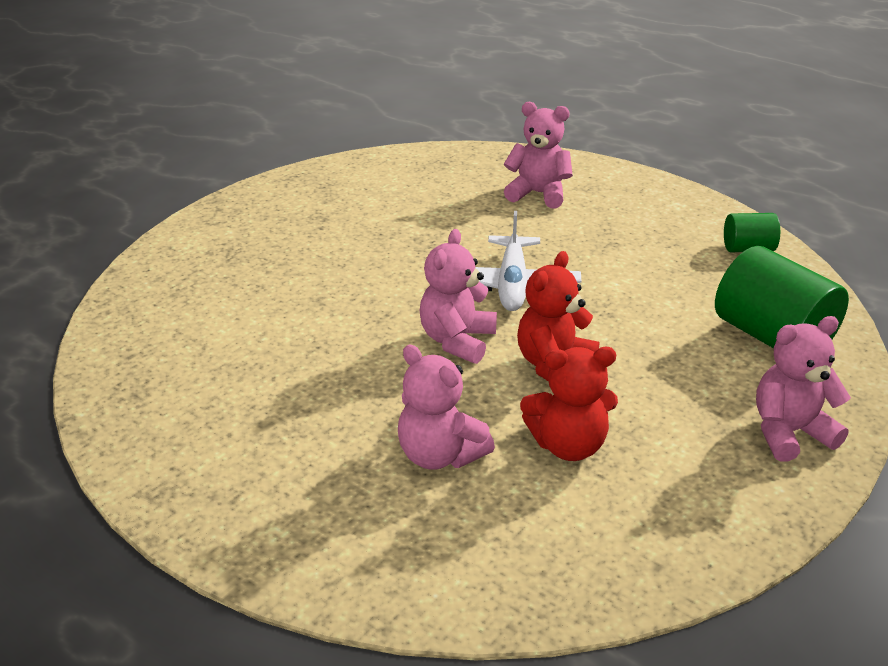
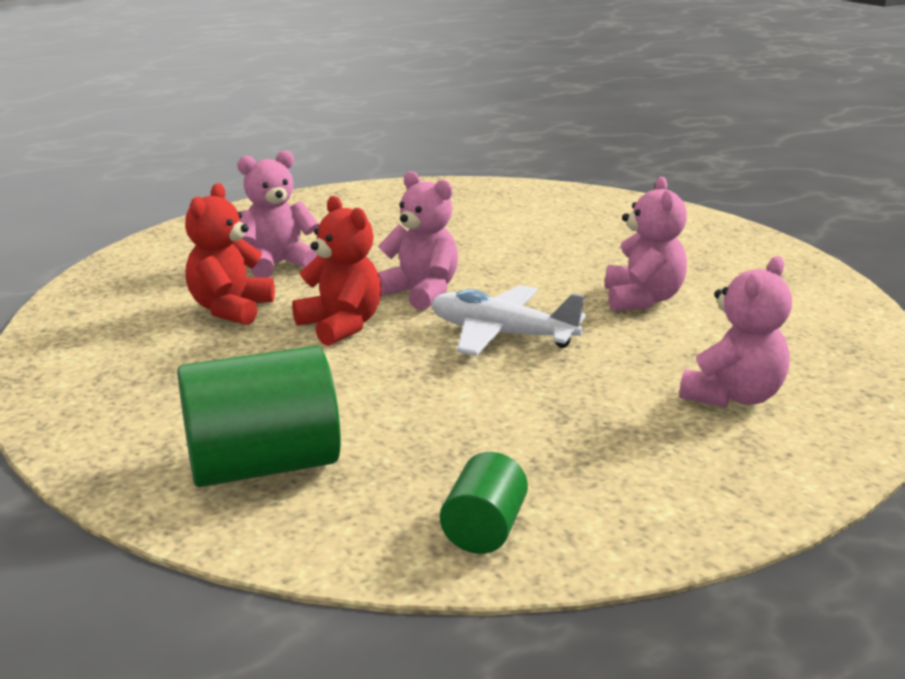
camera: 110 degrees right, 10 degrees down
(789, 432) = (112, 415): pink teddy bear -> pink teddy bear (642, 299)

